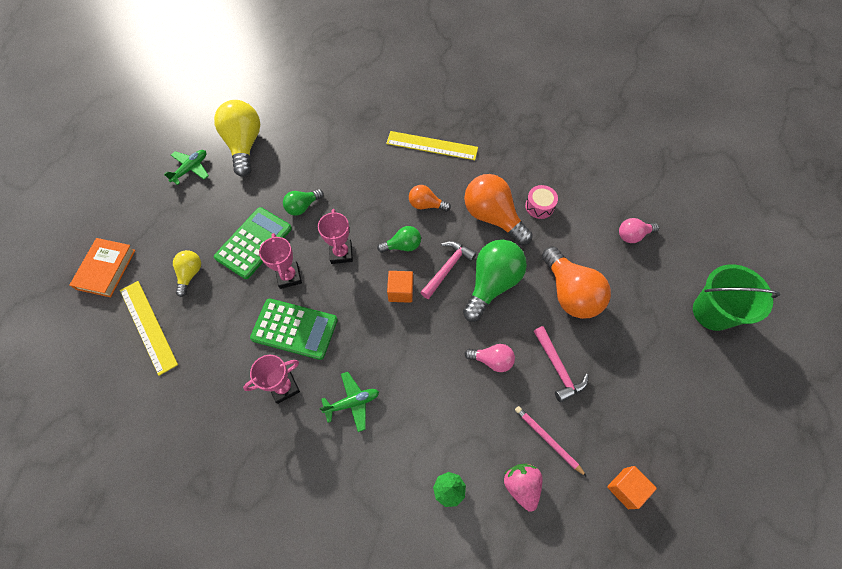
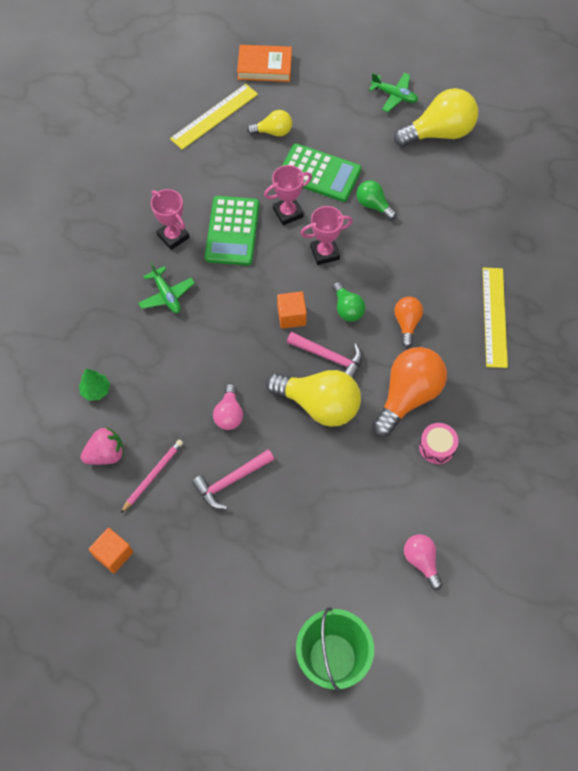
camera: 80 degrees right, 0 degrees up
(492, 284) = (319, 405): green light bulb -> yellow light bulb
(570, 293) = (324, 489): orange light bulb -> none

